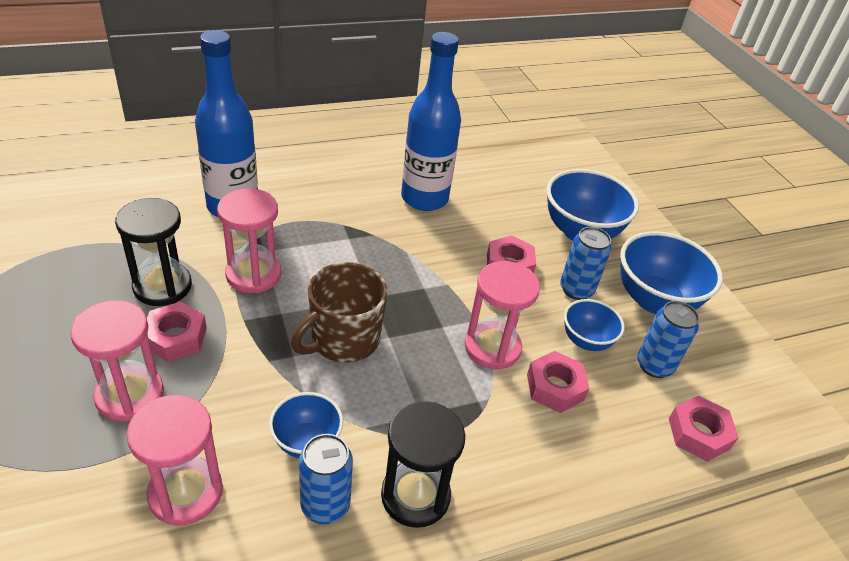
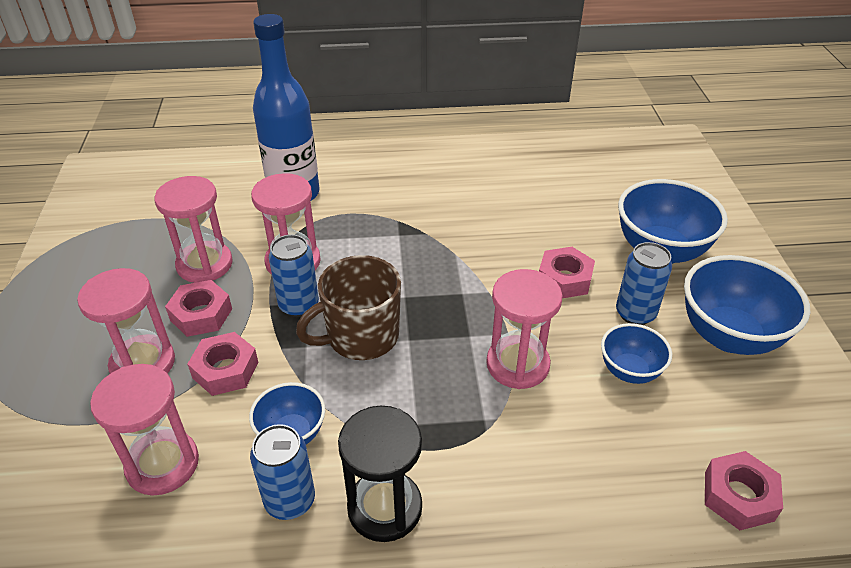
camera: 20 degrees right, 0 degrees up
(162, 286) = (204, 264): black hourglass -> pink hourglass
(424, 198) = (492, 200): blue bottle -> none
(555, 387) = (576, 417): pink nut -> pink nut (225, 370)
(654, 365) = (705, 410): blue can -> blue can (299, 305)

